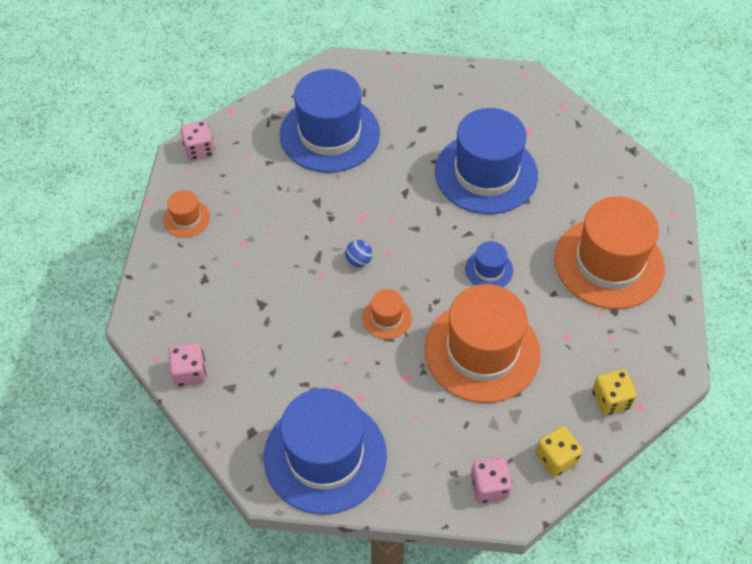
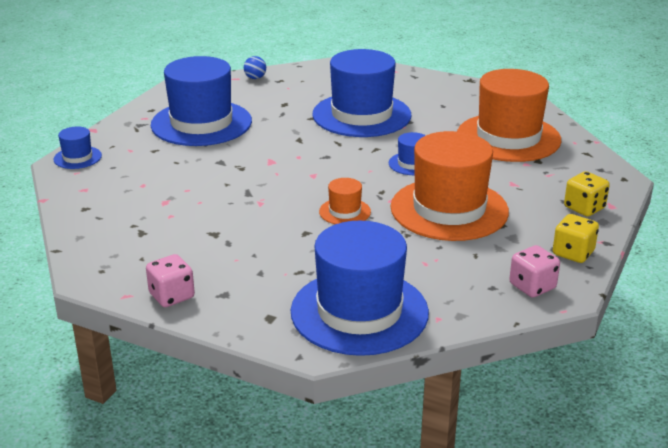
camera: 25 degrees left, 25 degrees down
(186, 218) = (94, 200): orange hat -> none
(199, 150) = (77, 157): pink dice -> blue hat
(358, 261) = (289, 186): blue ball -> blue ball (255, 78)

